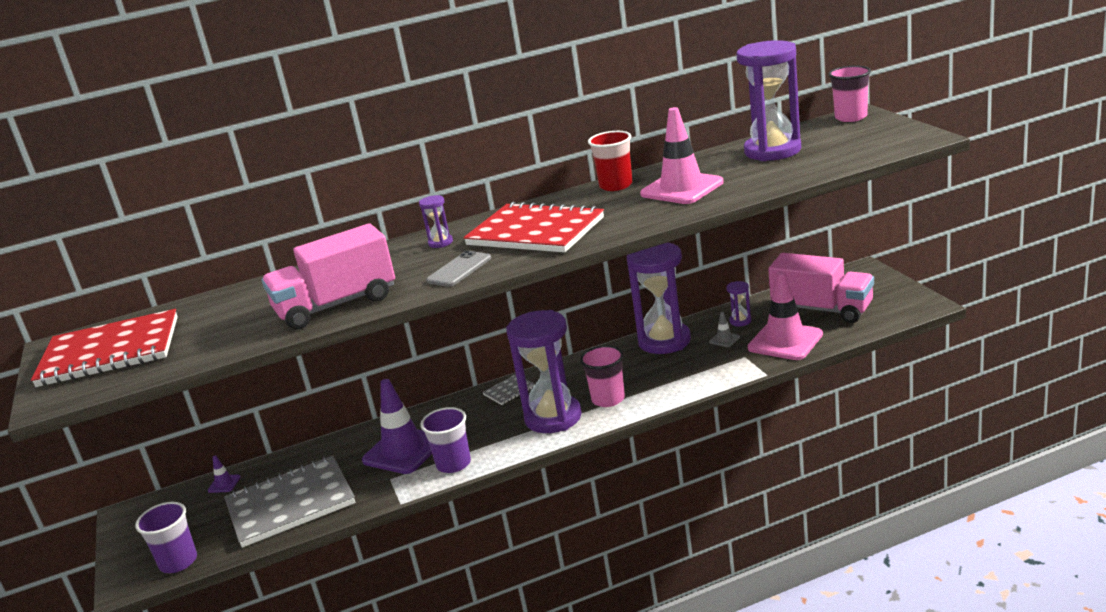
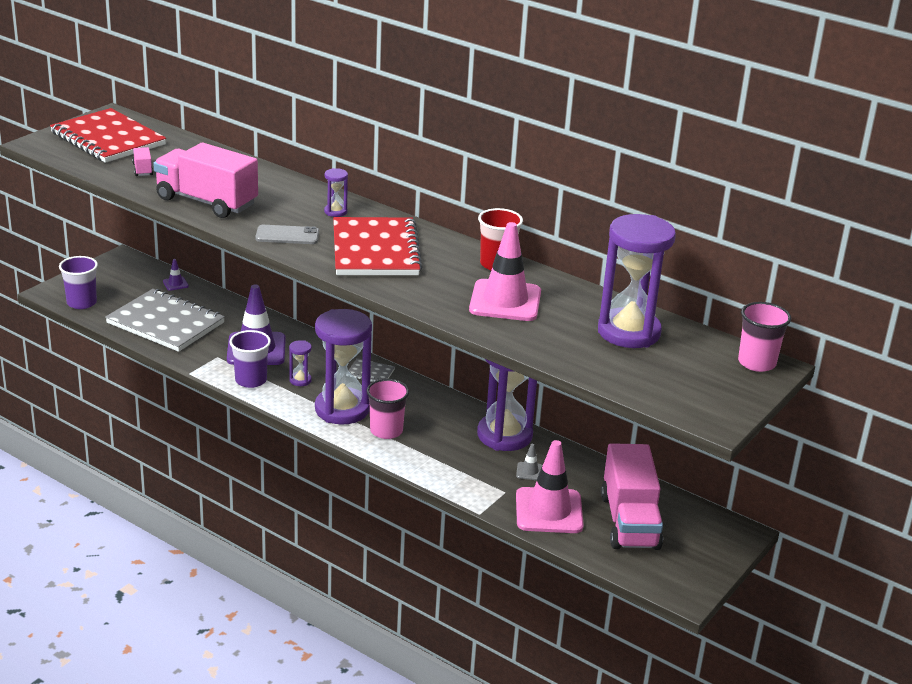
camera: 50 degrees right, 5 degrees up
(214, 336) = (142, 170): none -> pink truck
(740, 321) = (571, 473): purple hourglass -> purple hourglass (300, 380)

